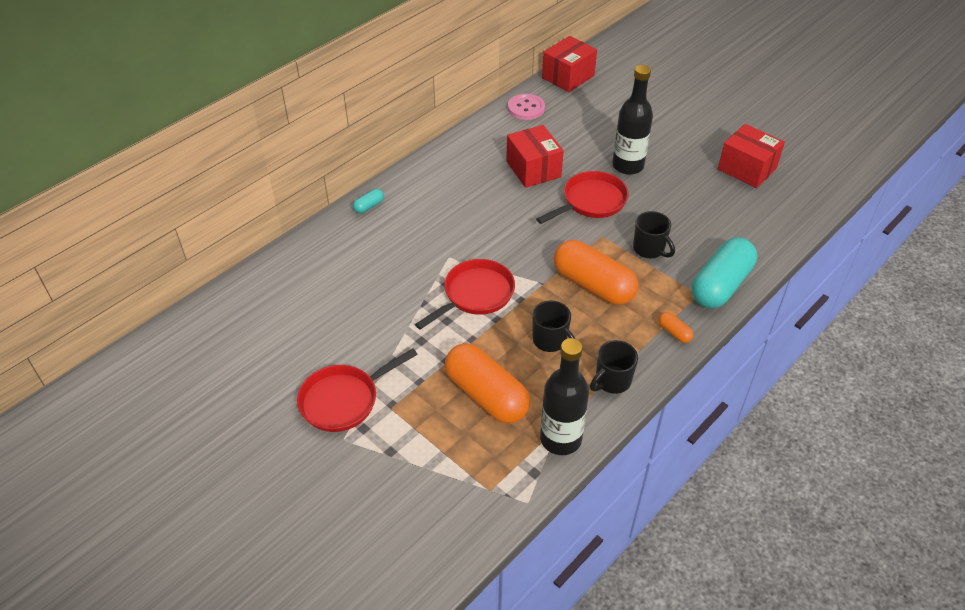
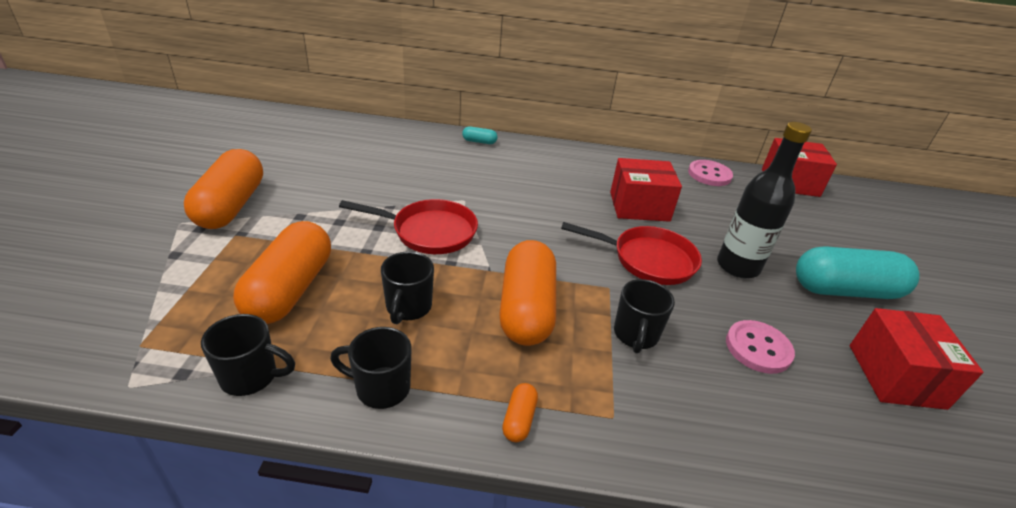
camera: 50 degrees right, 10 degrees down
(343, 400) = (231, 206): red pan -> orange capsule
(533, 169) = (639, 206): red box -> red box turned 60 degrees clockwise
(560, 439) = (251, 376): black bottle -> black mug
(694, 206) = (758, 348): none -> pink button
(721, 285) = (656, 437): turquoise capsule -> turquoise capsule (845, 290)

